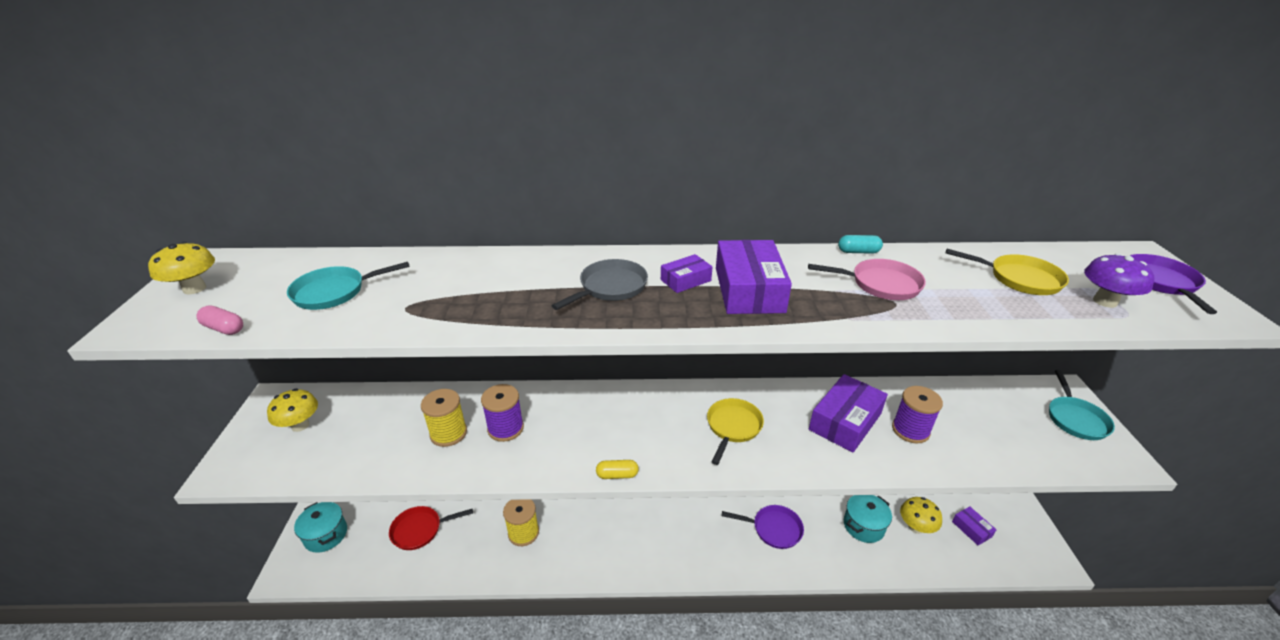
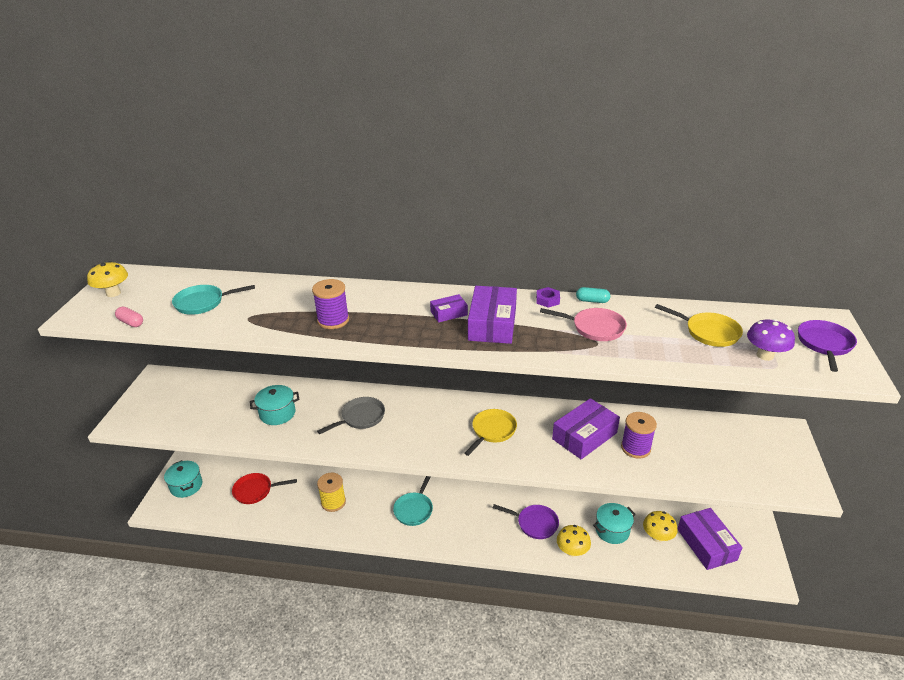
camera: 10 degrees right, 0 degrees up
(300, 425) = (174, 397): yellow mushroom -> yellow mushroom (572, 551)
(448, 433) = (277, 413): yellow spool -> turquoise pot
(505, 428) = (319, 414): purple spool -> purple spool (333, 320)
(610, 287) = (392, 314): grey pan -> grey pan (360, 417)
(617, 475) = (393, 455): yellow capsule -> none
(803, 255) = (547, 300): none -> purple nut
(971, 529) = (706, 544): purple box -> purple box, size x1.93
(1075, 419) = (782, 454): turquoise pan -> turquoise pan (414, 509)

